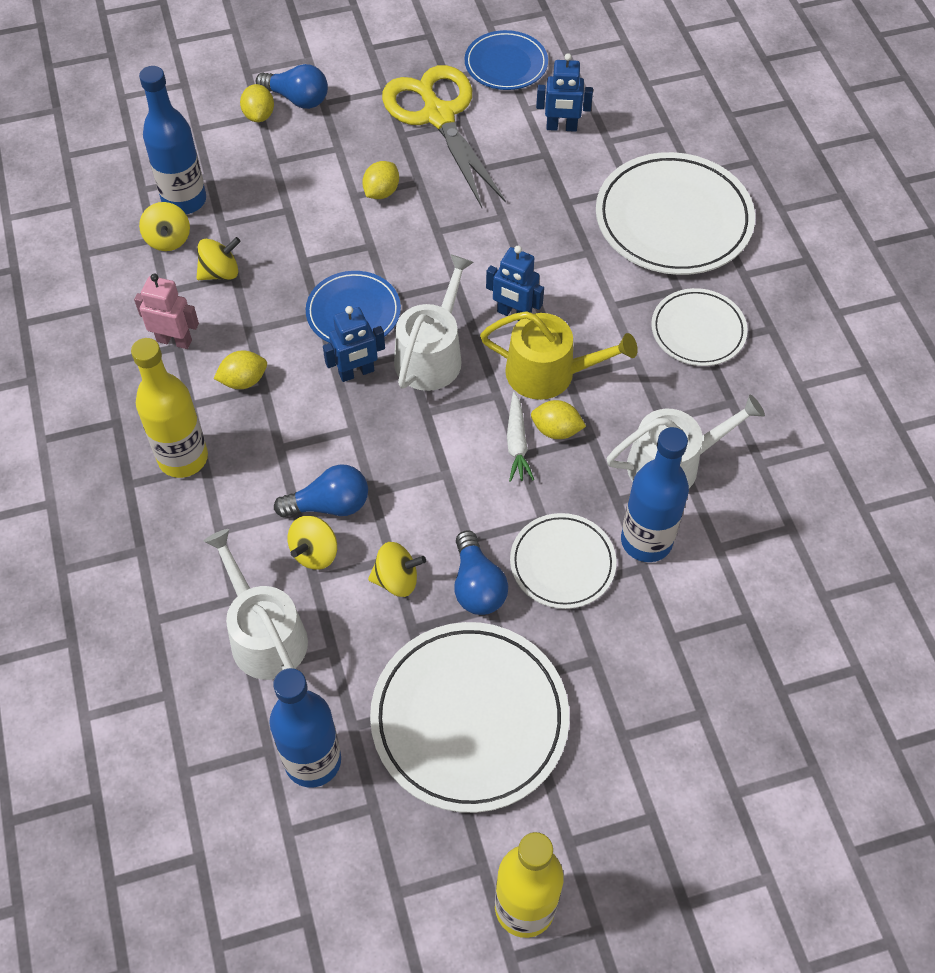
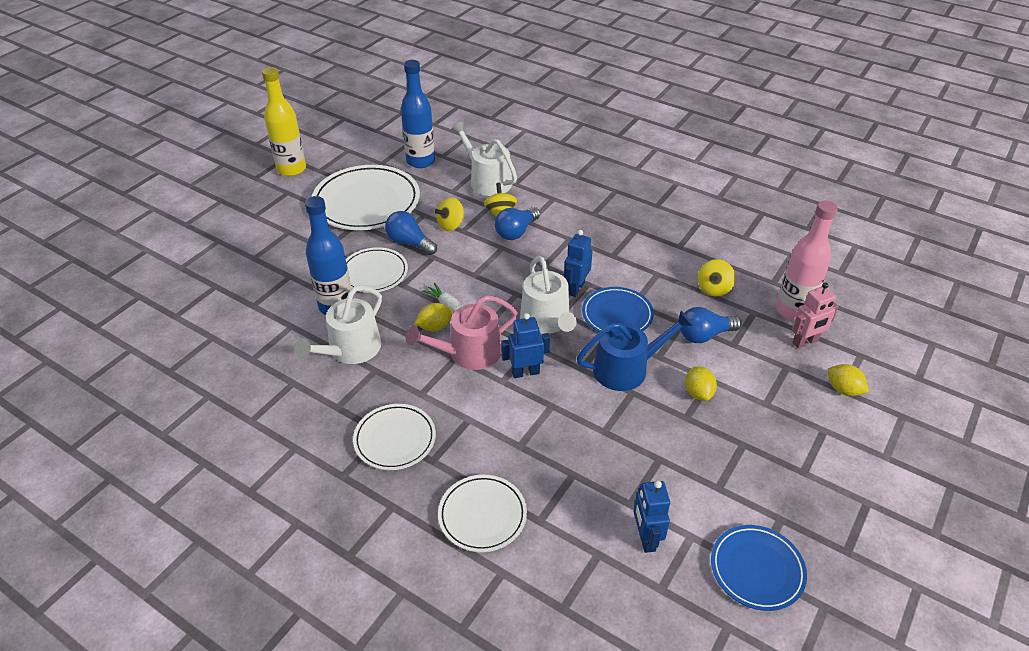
camera: 140 degrees right, 15 degrees down
(168, 239) = (765, 286): yellow spinning top -> none
(174, 340) = (684, 247): pink robot -> pink robot (805, 342)
(183, 458) = (607, 210): yellow bottle -> none
(184, 200) = (793, 310): blue bottle -> pink bottle
(243, 380) = (626, 252): yellow lemon -> none
(264, 634) = (487, 180): white watering can -> white watering can turned 150 degrees counterclockwise
(297, 99) = (842, 419): blue light bulb -> blue light bulb (704, 335)
(415, 254) = (626, 369): none -> blue watering can
(438, 116) = (740, 478): yellow scissors -> none
(549, 373) = (469, 353): yellow watering can -> pink watering can
(561, 127) = (645, 538): blue robot -> blue robot turned 60 degrees counterclockwise
(673, 219) = (482, 515): white plate -> white plate, size x0.57

